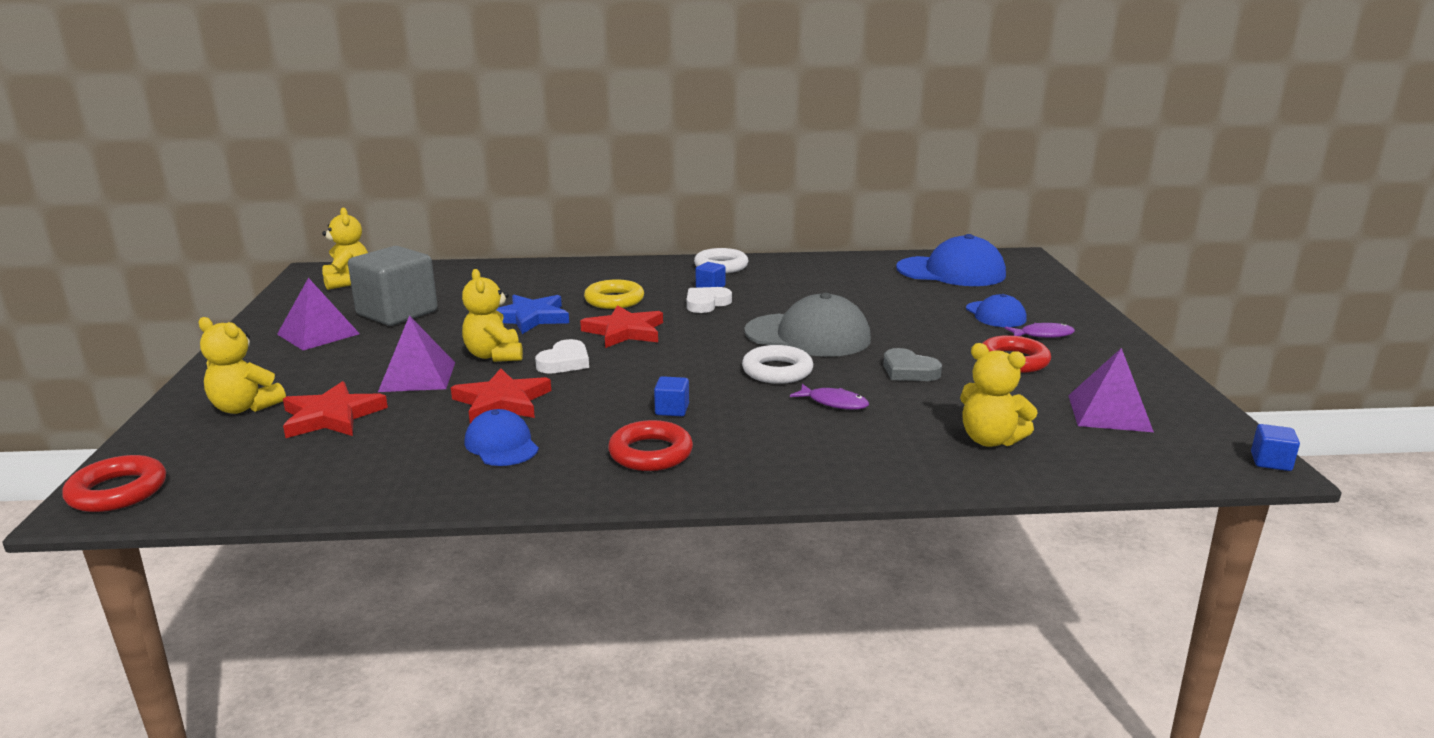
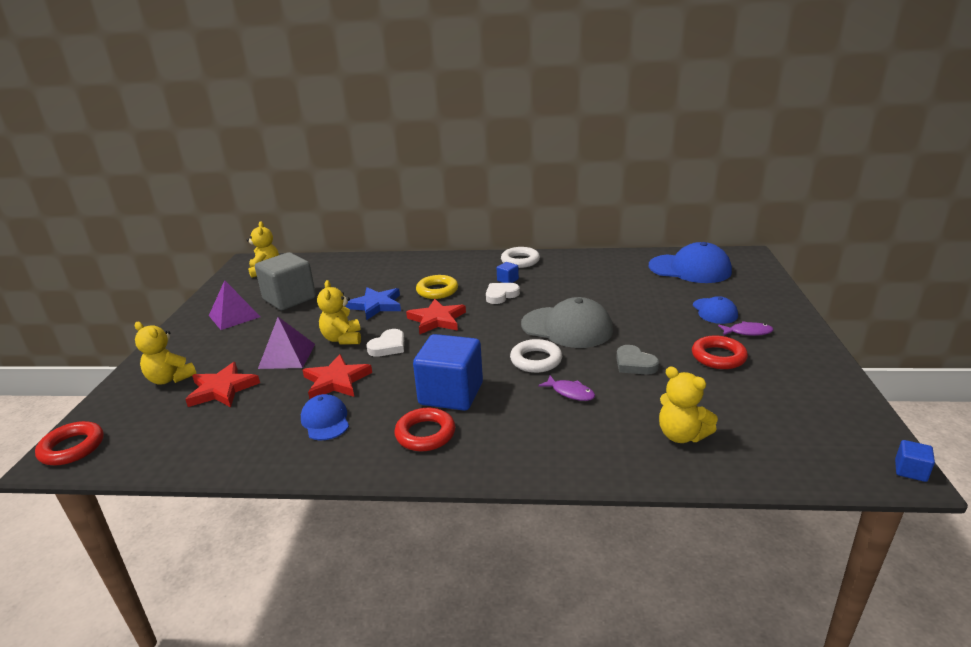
camera: 10 degrees right, 5 degrees up
(672, 410) = (451, 394): blue cube -> blue cube, size x2.45
(1109, 413) = (784, 412): purple pyramid -> none

